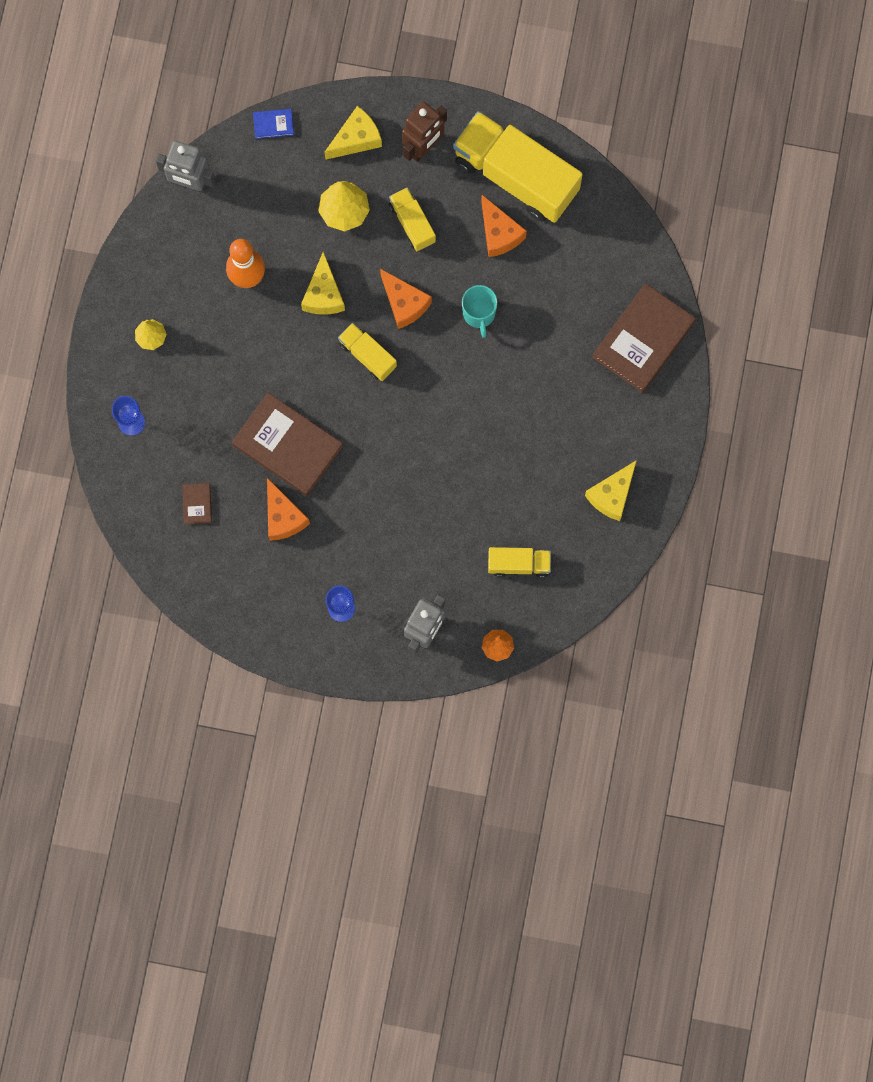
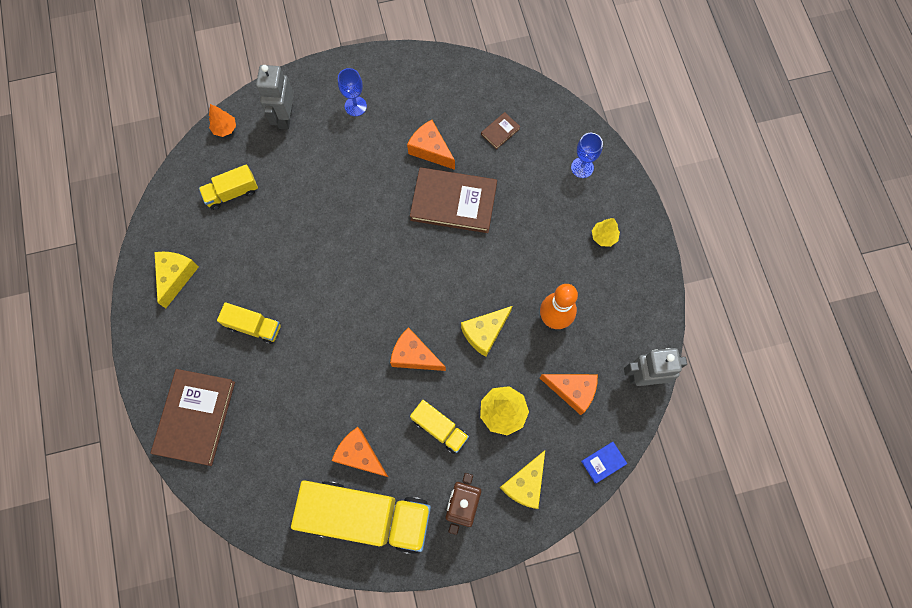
camera: 155 degrees right, 5 degrees down
(197, 504) = (500, 131): brown book -> brown book turned 75 degrees clockwise
(267, 201) = (572, 391): none -> orange cheese
(323, 294) = (484, 333): yellow cheese -> yellow cheese turned 105 degrees counterclockwise
(367, 355) = (424, 299): yellow truck -> yellow truck (254, 326)
(479, 314) = (347, 375): turquoise mug -> none

